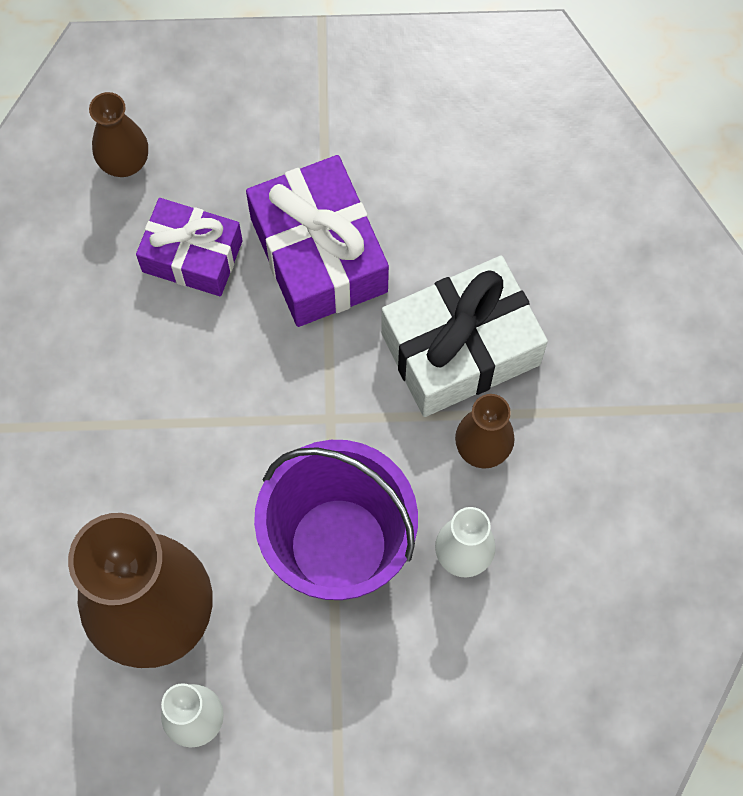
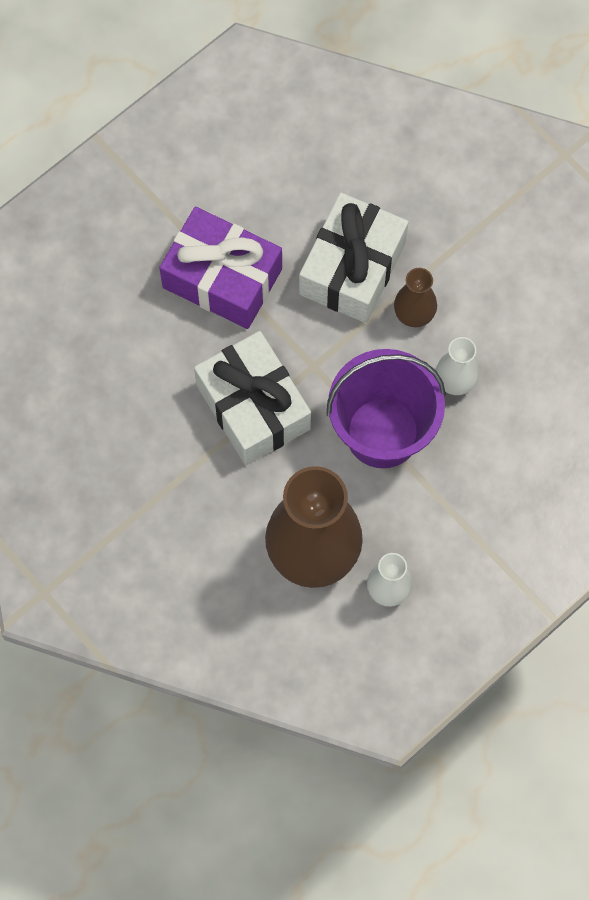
camera: 40 degrees left, 0 degrees up
(125, 162) = (55, 313): brown vase -> none
(192, 256) = (148, 336): purple gift -> none
(231, 411) = (253, 407): none -> white gift

